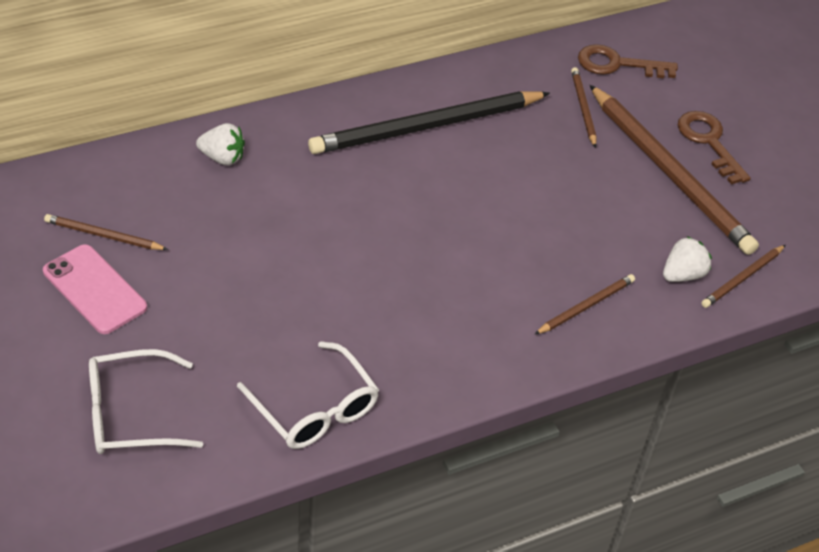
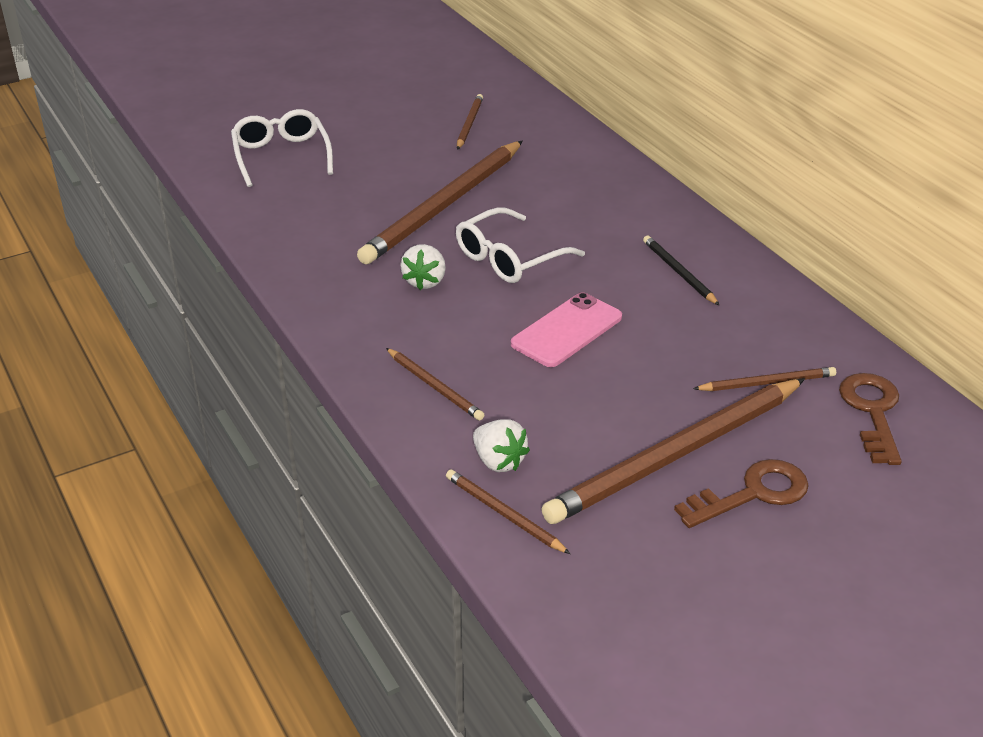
camera: 90 degrees right, 10 degrees down
(94, 289) = (408, 127): pink phone -> pink phone (566, 330)
(222, 158) = (583, 165): white strawberry -> white strawberry (425, 281)
(281, 273) = (444, 206): none -> brown pencil
(315, 409) = (288, 235): white glasses -> white glasses (509, 258)
(426, 127) = (679, 272): black pencil -> black pencil, size x0.46

